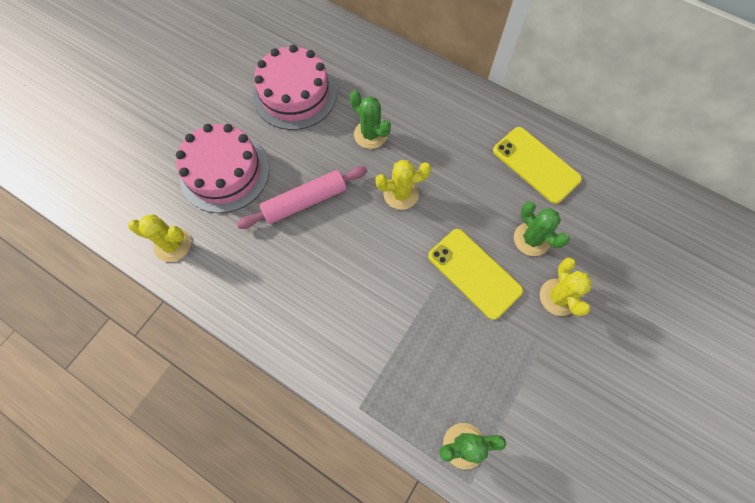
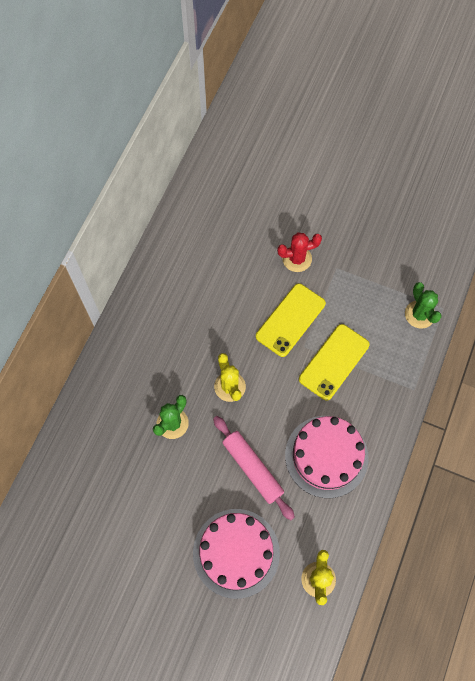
camera: 100 degrees left, 0 degrees up
(295, 94) = (136, 506): pink cake -> pink cake (326, 456)
(531, 239) = (252, 280): green cactus -> none
(536, 165) = (182, 280): yellow phone -> yellow phone (334, 362)
(558, 297) = (297, 259): yellow cactus -> red cactus

